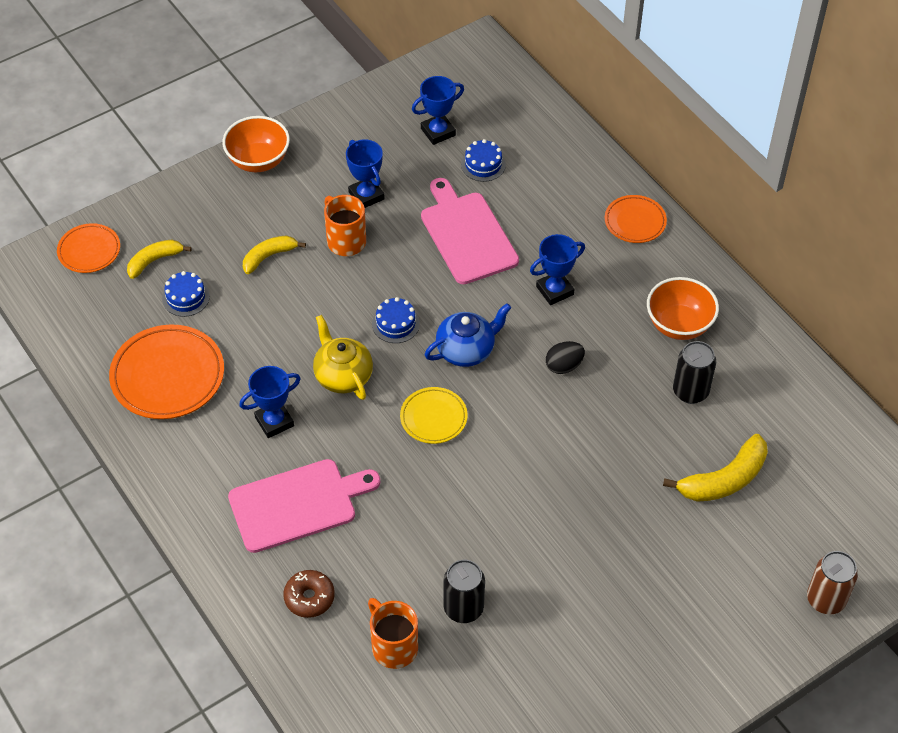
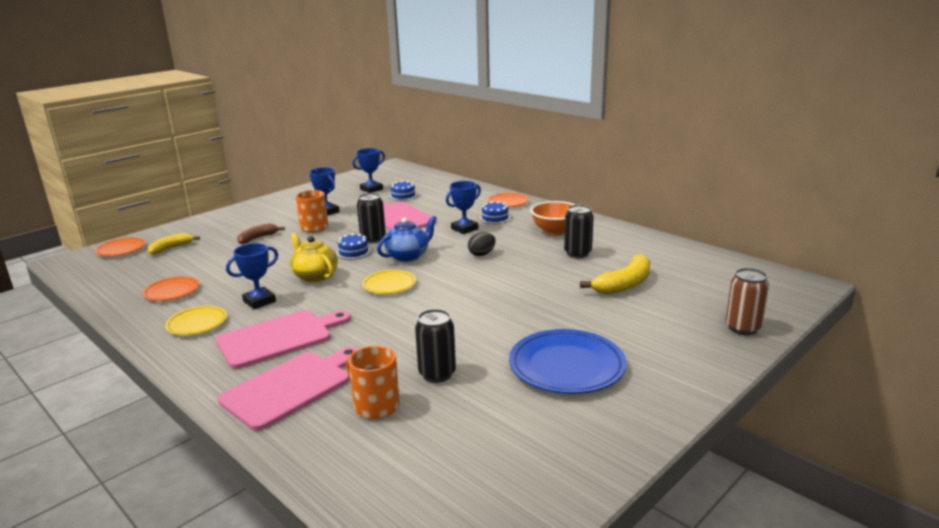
camera: 10 degrees left, 30 degrees down
(168, 376) = (172, 292): orange plate -> orange plate, size x0.58
(186, 297) = (192, 259): blue cake -> blue cake (495, 218)
(204, 455) = (197, 324): none -> yellow plate
(258, 161) = (252, 208): orange bowl -> none
(269, 256) = (257, 238): yellow banana -> brown banana
(309, 598) = (290, 387): brown donut -> pink cutting board
(425, 291) = (373, 238): none -> black can
(603, 626) = (566, 366): none -> blue plate

